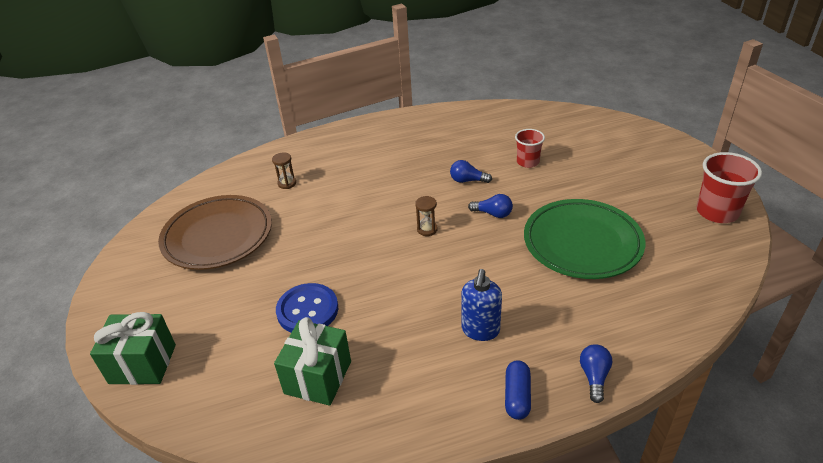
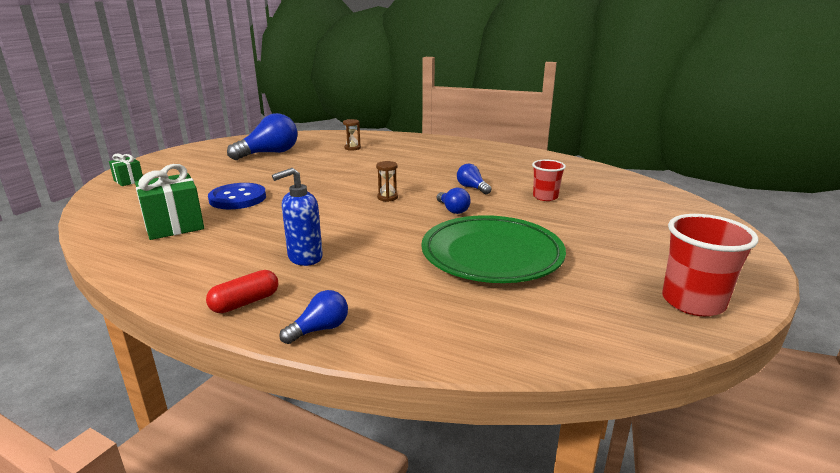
camera: 40 degrees right, 15 degrees down
(142, 364) = (128, 181): green gift -> green gift, size x0.56
(218, 236) = (269, 153): brown plate -> blue light bulb
(517, 396) = (245, 302): blue capsule -> red capsule

